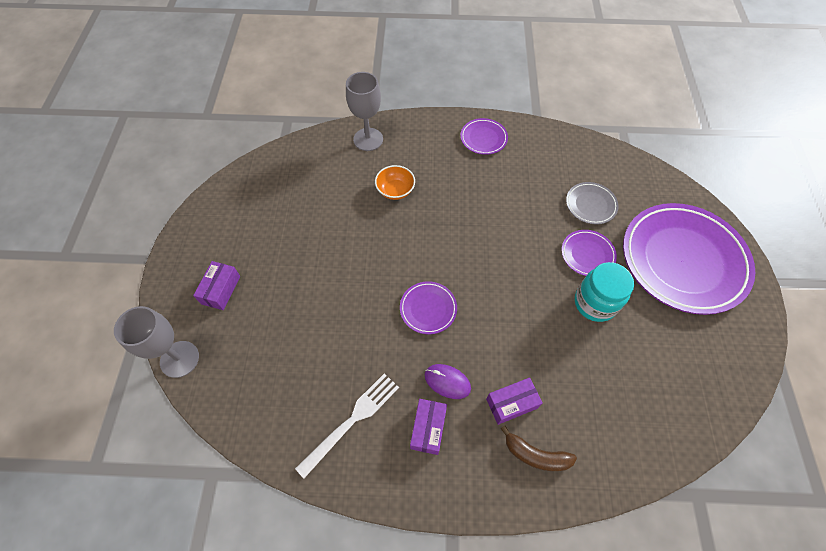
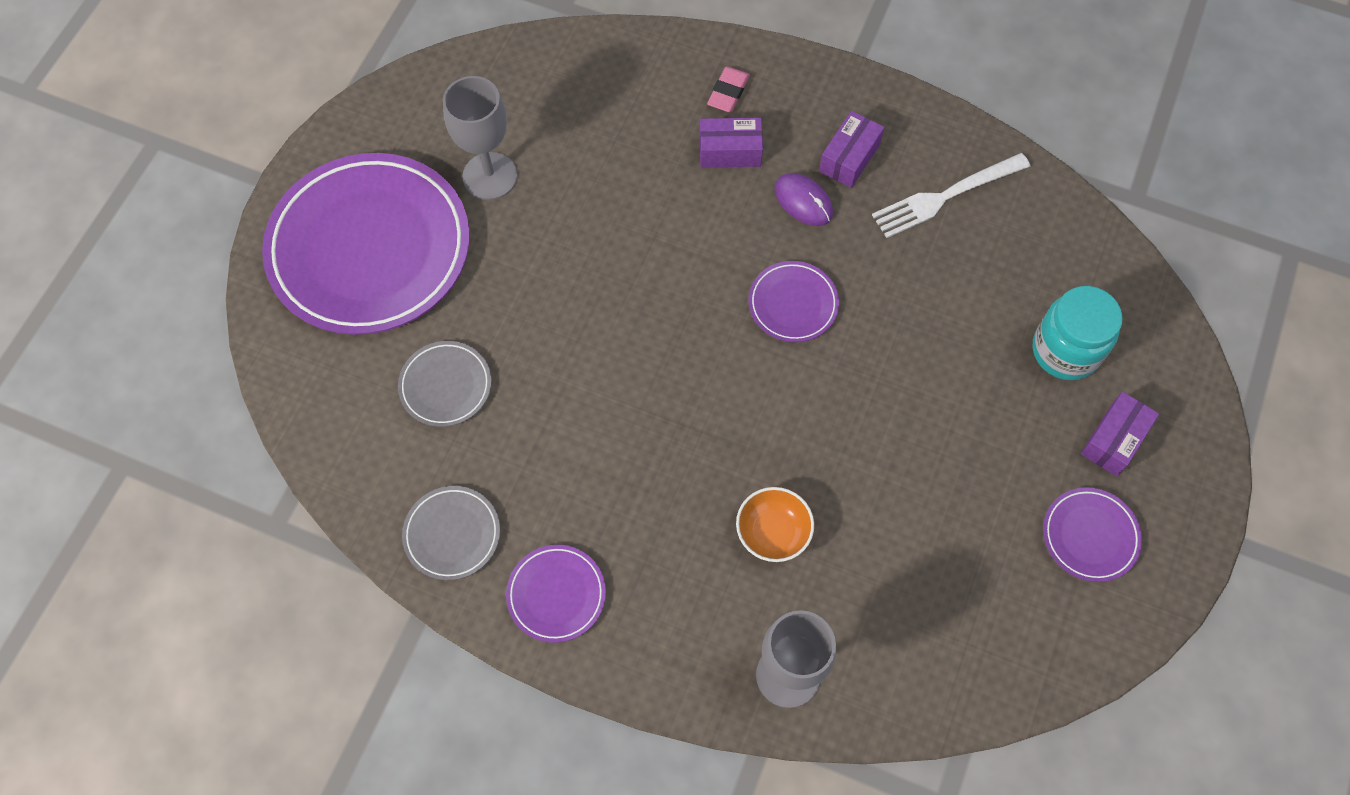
camera: 160 degrees left, 5 degrees up
(179, 359) = (1180, 350): grey goblet -> grey goblet (490, 176)
(535, 455) = (728, 92): brown banana -> pink eraser
(543, 146) = (452, 534): none -> grey plate
(587, 254) = (507, 305): purple plate -> purple plate (1090, 536)
(595, 303) = (544, 233): turquoise jar -> turquoise jar (1065, 350)

